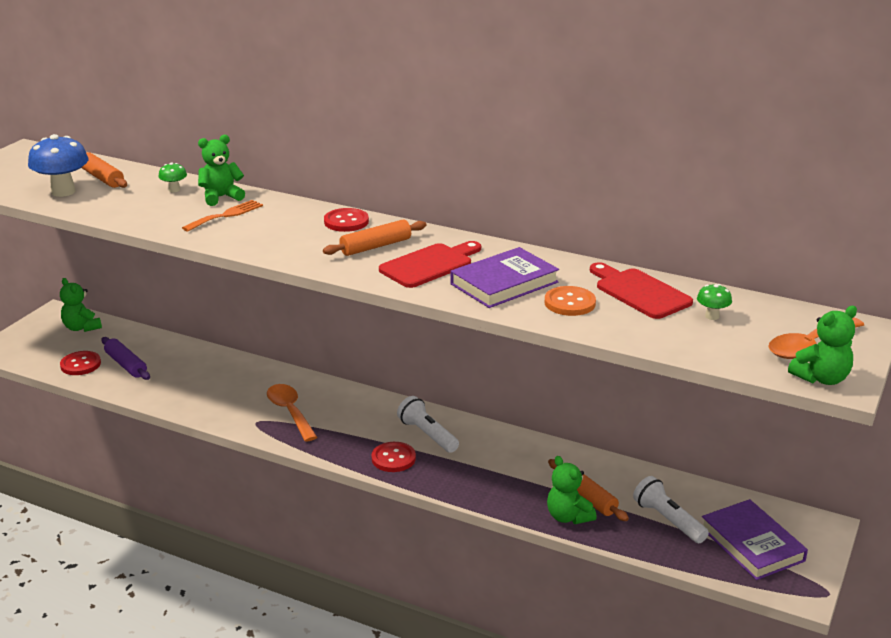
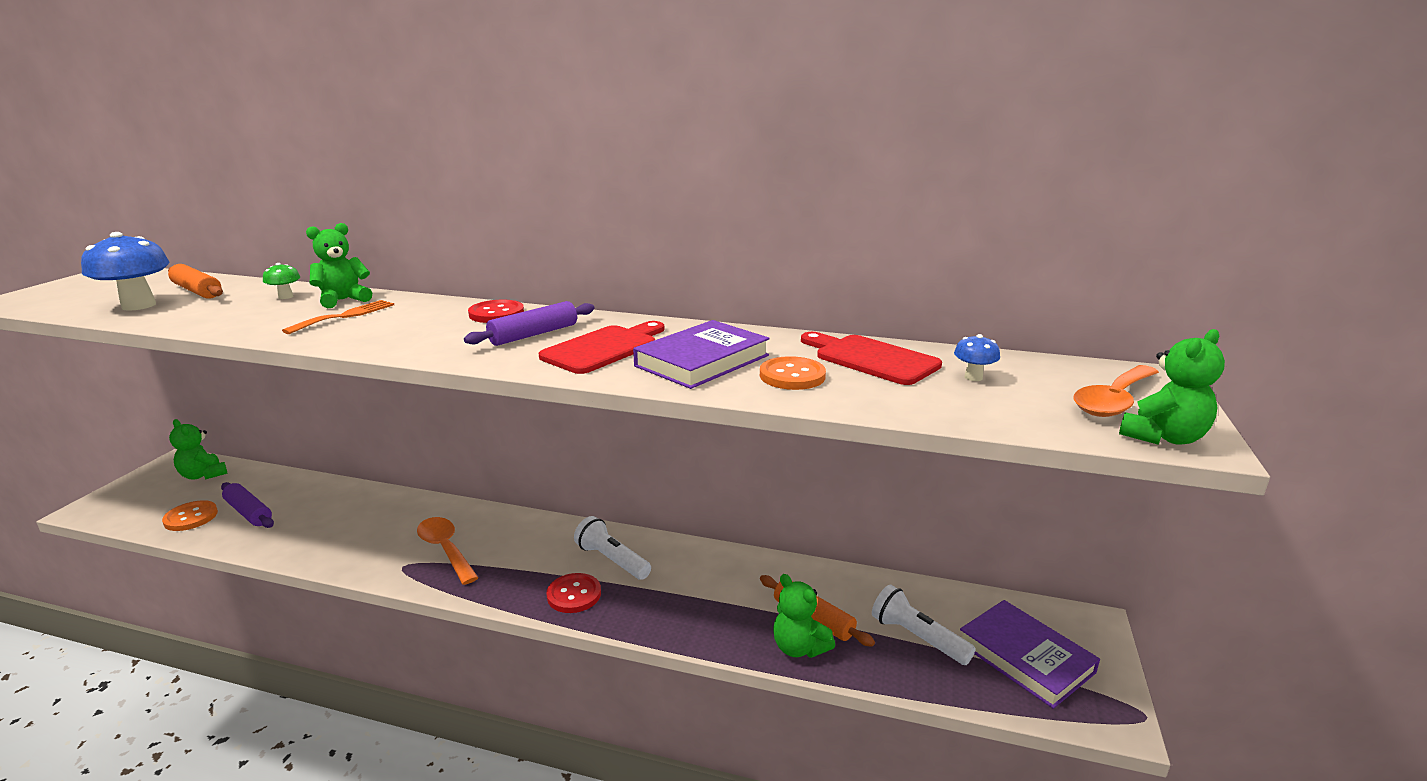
camera: 10 degrees left, 5 degrees down
(80, 364) = (191, 517): red button -> orange button
(375, 246) = (534, 334): orange rolling pin -> purple rolling pin
(712, 316) = (973, 377): green mushroom -> blue mushroom

